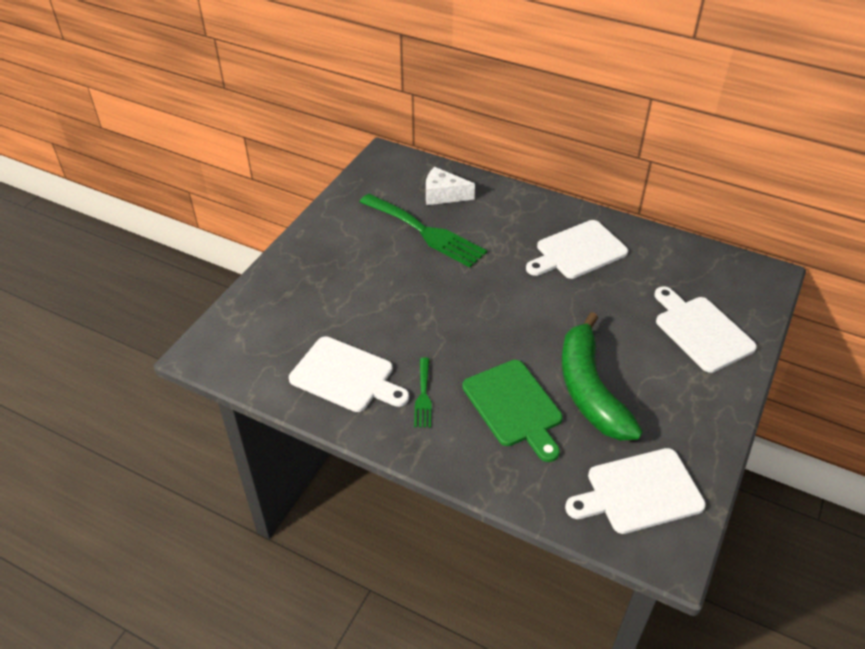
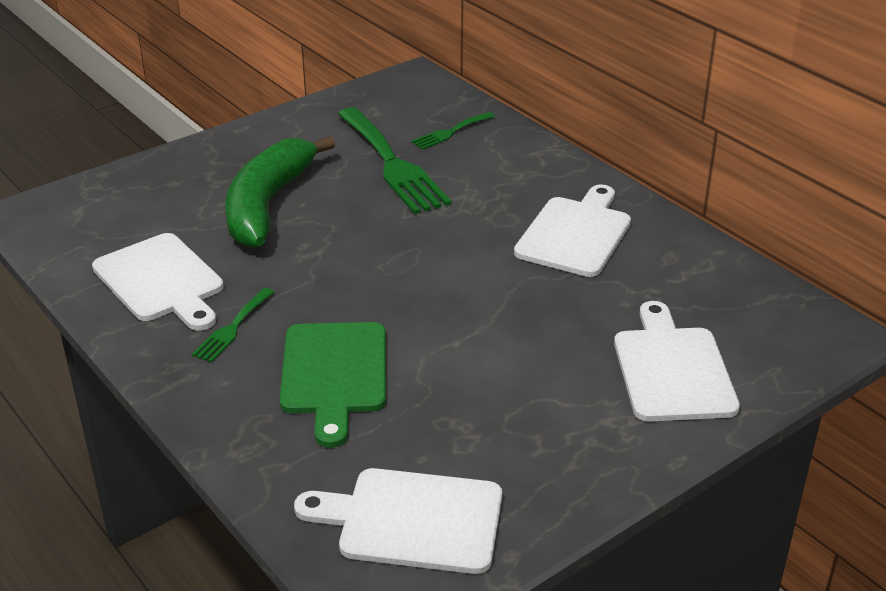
camera: 25 degrees right, 10 degrees down
(443, 195) = (450, 132): white cheese -> green fork
(578, 251) = (576, 234): white cutting board -> white cutting board turned 120 degrees clockwise
(589, 389) = (451, 386): green banana -> green banana (267, 204)

